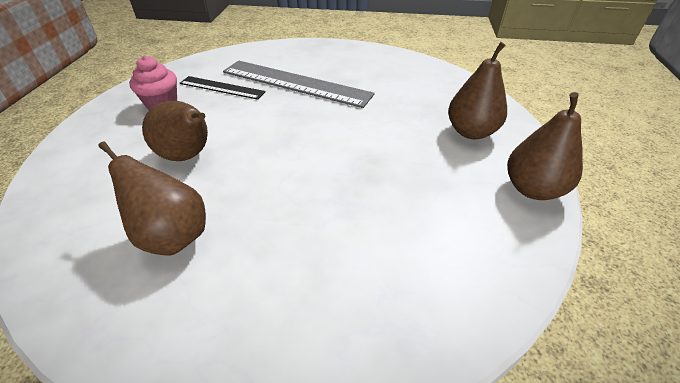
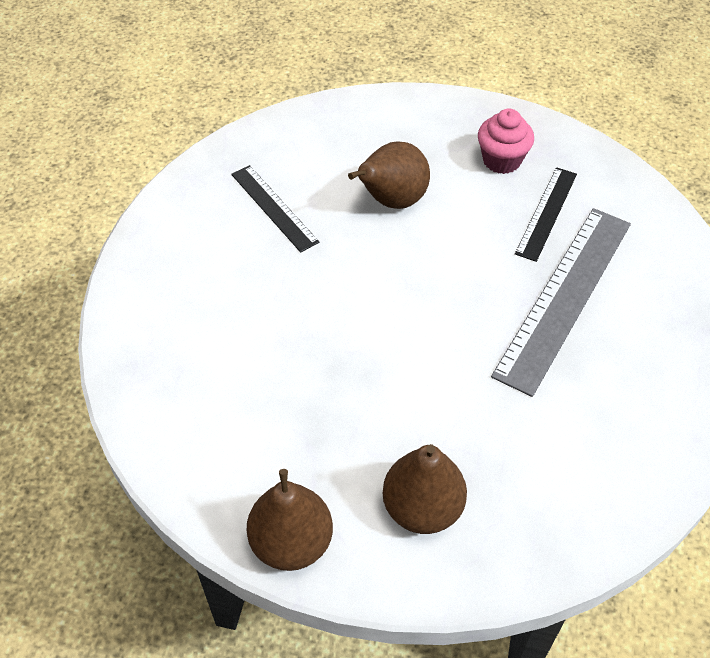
camera: 95 degrees right, 10 degrees up
(172, 236) = (274, 207): brown pear -> black ruler

